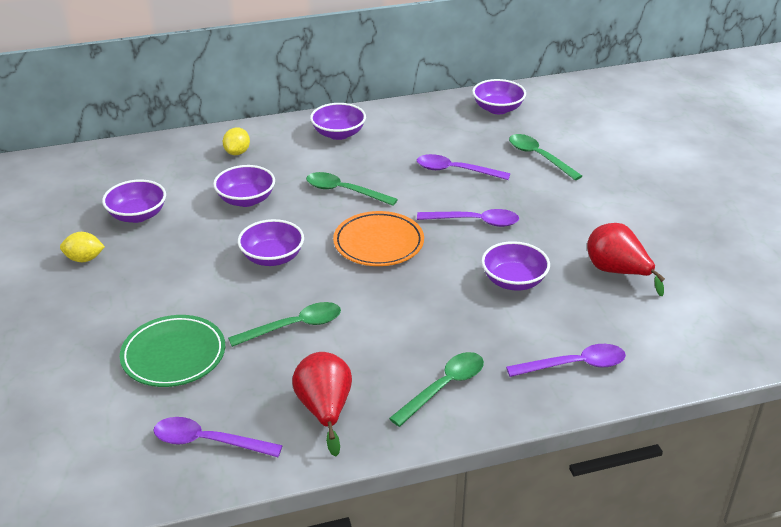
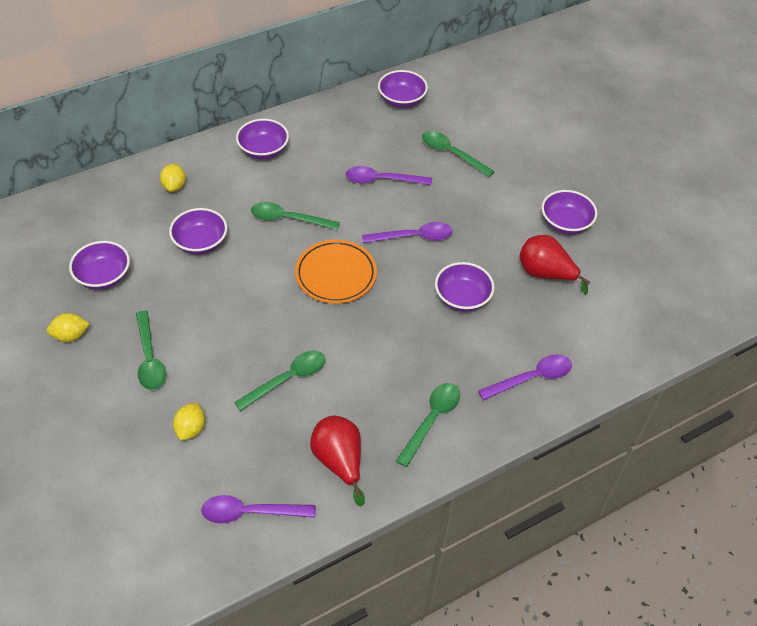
camera: 15 degrees left, 15 degrees up
(155, 288) = (149, 358): none -> green spoon
(174, 355) = (191, 429): green plate -> yellow lemon
(272, 257) = (245, 306): purple bowl -> purple bowl (565, 223)

